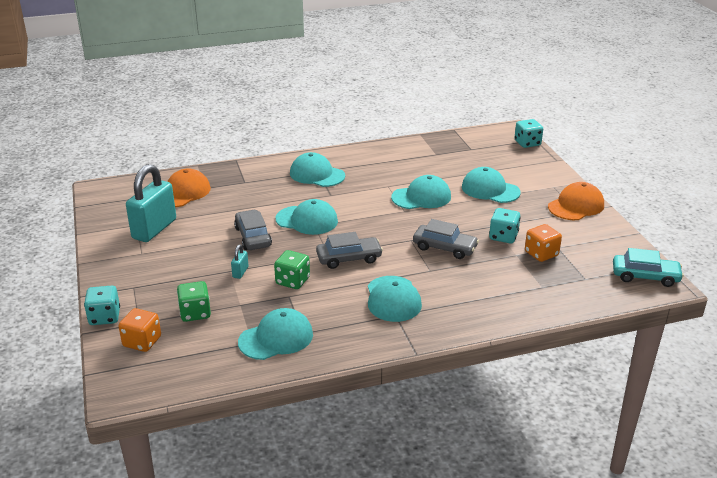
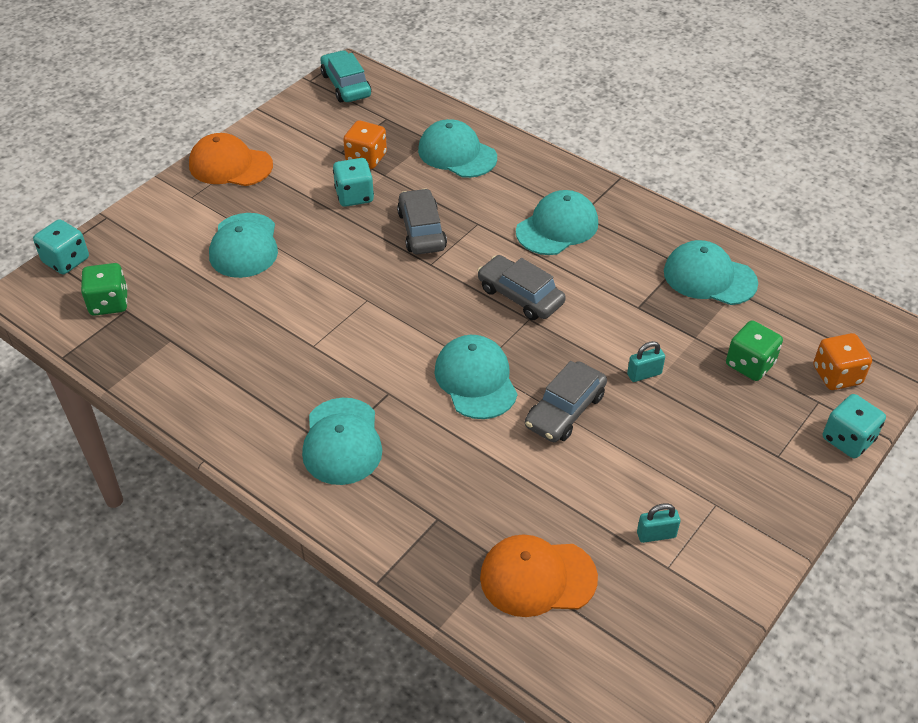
camera: 125 degrees left, 15 degrees up
(154, 229) = (656, 535): turquoise padlock -> turquoise padlock, size x0.42
(292, 281) = (610, 319): green dice -> green dice (109, 303)
(421, 197) = (317, 299): turquoise cap -> turquoise cap (457, 154)

